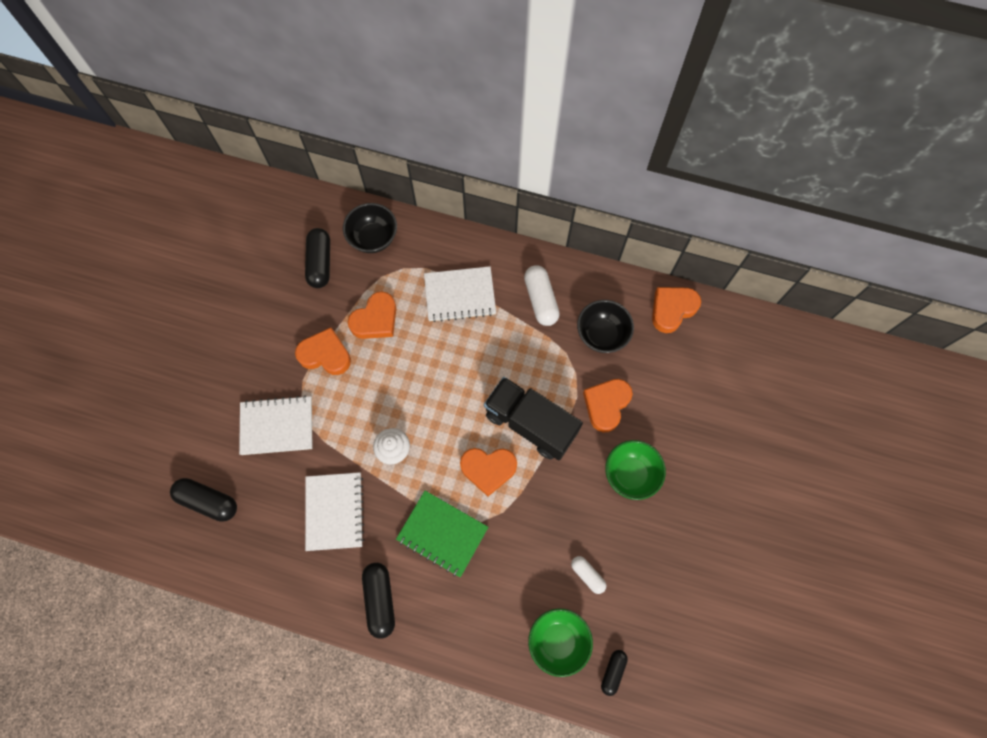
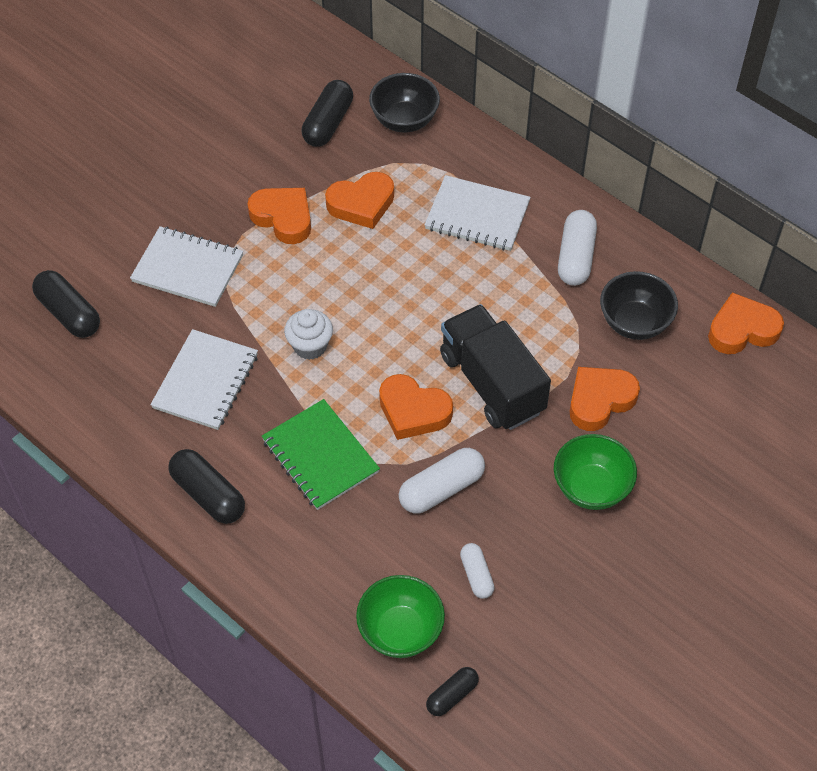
camera: 25 degrees right, 15 degrees down
(380, 600) = (208, 494): black capsule -> black capsule turned 60 degrees counterclockwise
(535, 520) = (441, 489): none -> white capsule

